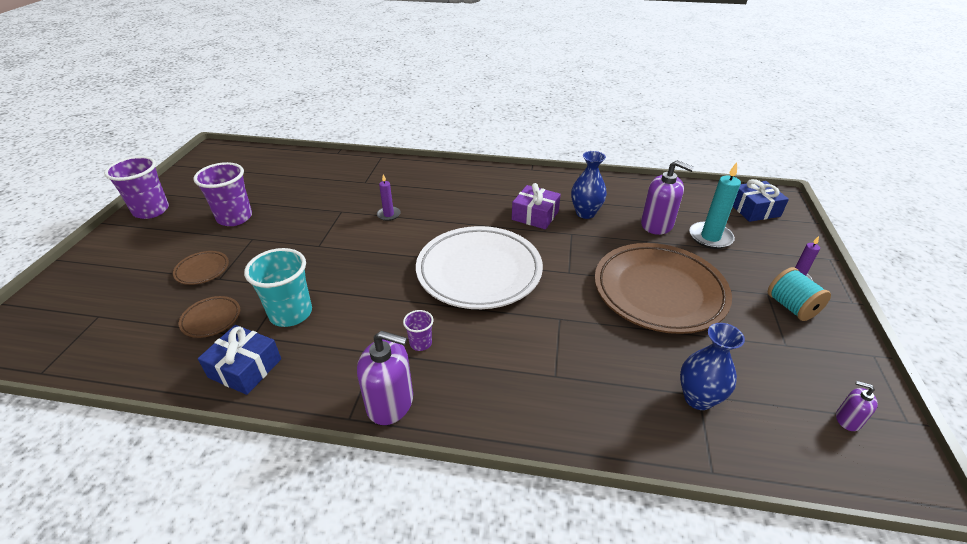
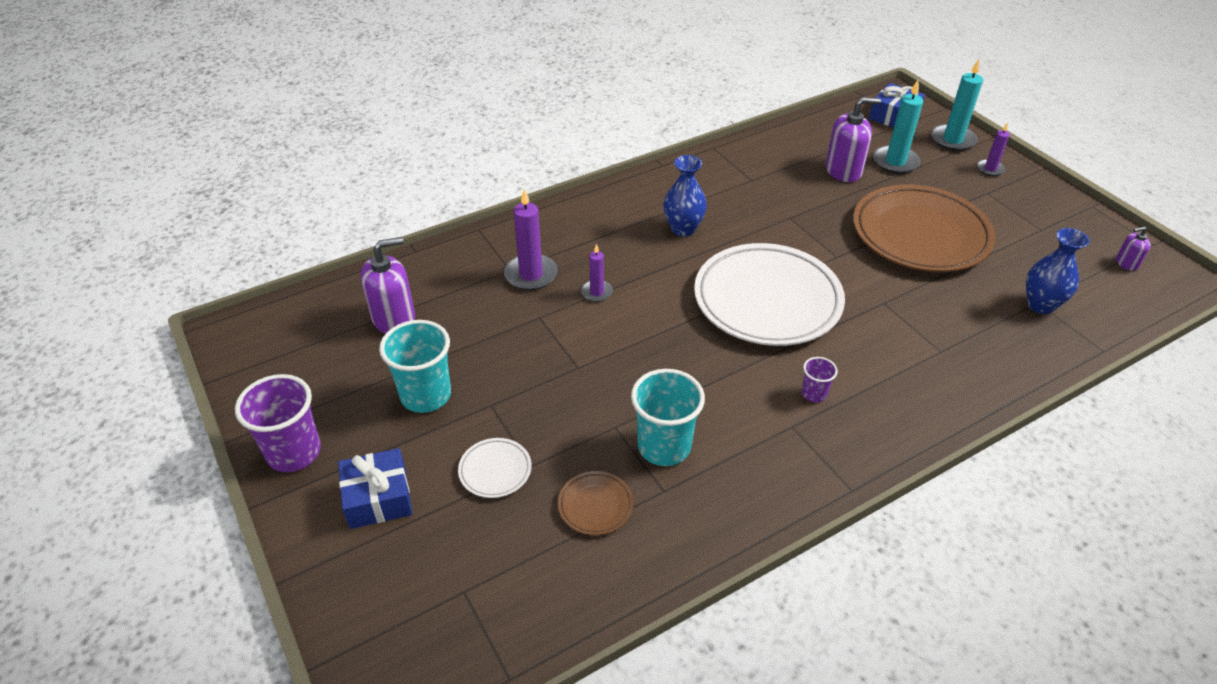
camera: 40 degrees left, 5 degrees up
(202, 270) = (495, 470): brown plate -> white plate
(235, 218) = (426, 395): purple cup -> turquoise cup
(245, 368) = (705, 519): blue gift -> blue gift (378, 498)
(370, 189) = (531, 275): none -> purple candle
(390, 402) = (862, 455): purple soap dispenser -> purple soap dispenser (394, 318)
(535, 215) = (735, 215): purple gift -> none
(585, 213) = (774, 189): blue vase -> blue vase (683, 229)
(788, 245) = (952, 140): none -> turquoise candle
(791, 307) = (1012, 195): turquoise spool -> none

